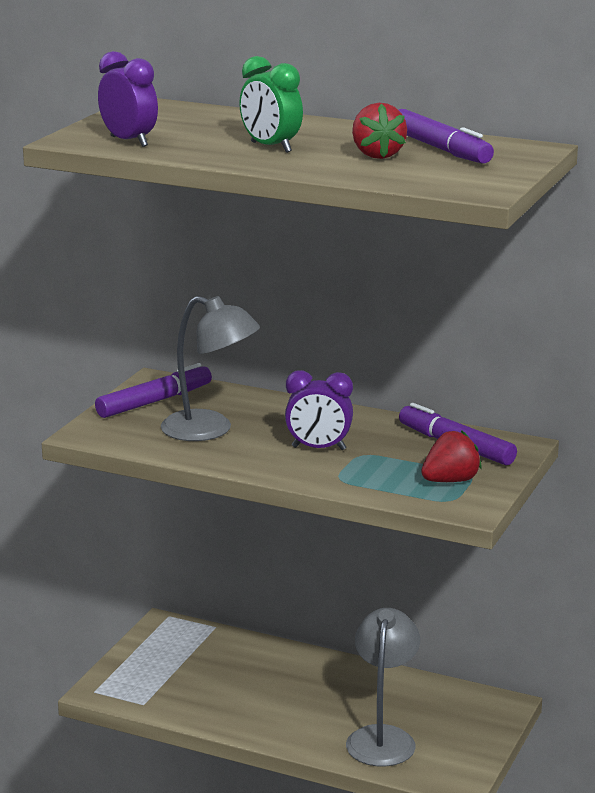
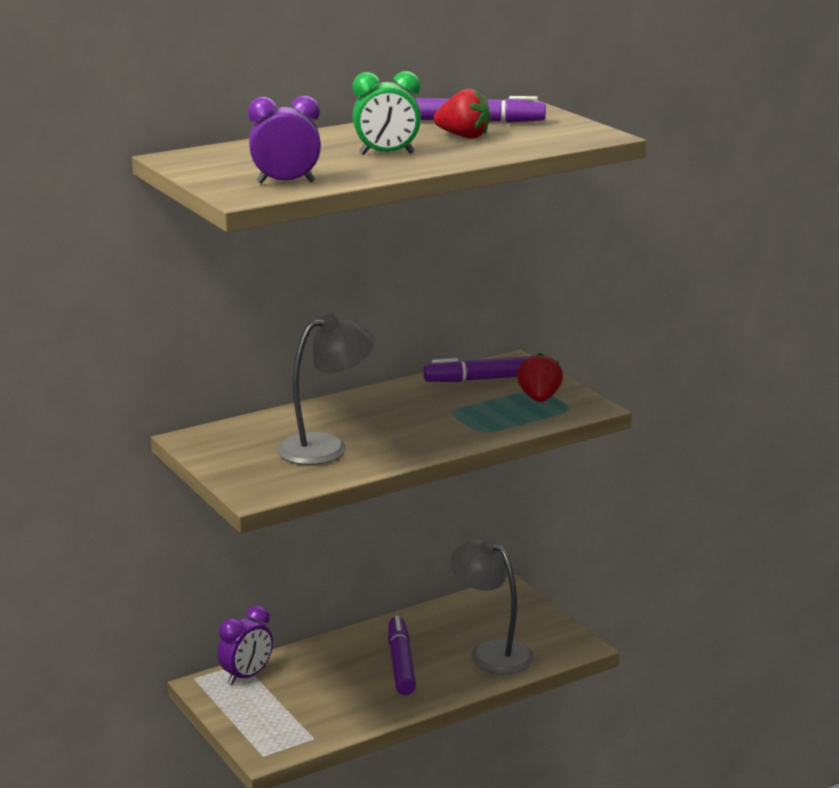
camera: 55 degrees left, 0 degrees up
(154, 401) = (234, 451): purple marker -> purple marker (401, 663)
(318, 448) = (420, 421): purple clock -> purple clock (246, 676)

